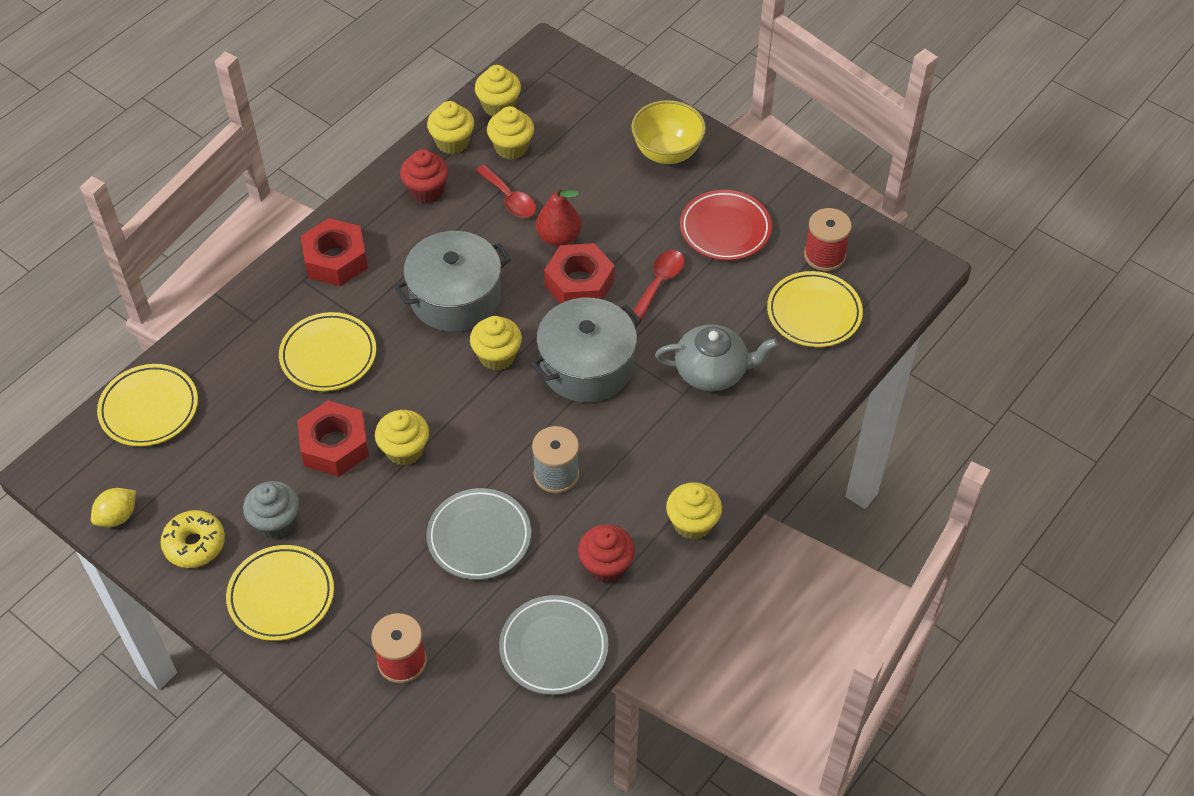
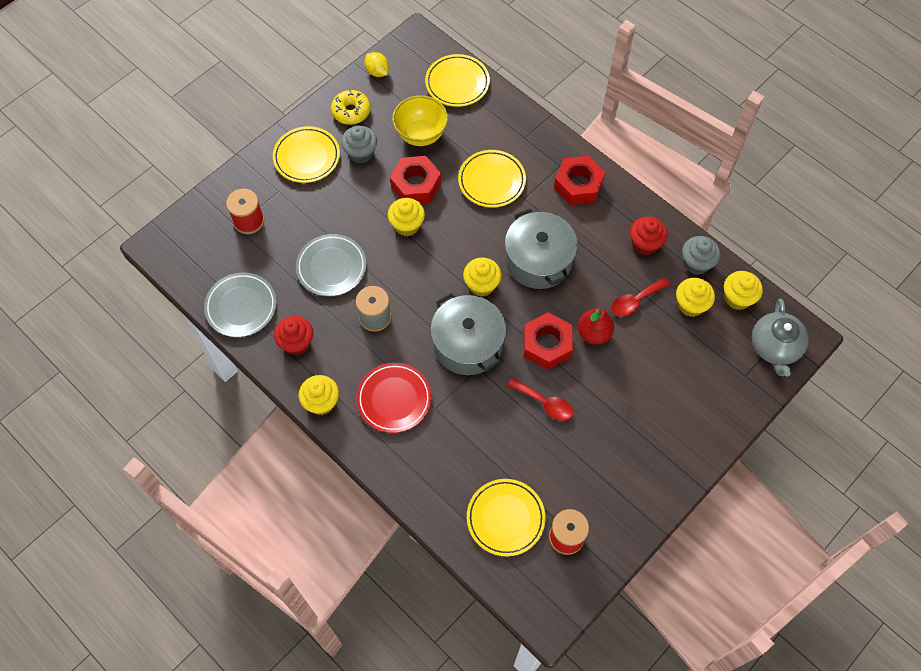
camera: 95 degrees right, 10 degrees up
(452, 142) = (696, 263): yellow cupcake -> grey cupcake
(667, 153) = (685, 423): yellow bowl -> yellow bowl (421, 135)
(712, 371) = (454, 432): grey teapot -> grey teapot (775, 347)
(725, 229) = (598, 460): red plate -> red plate (394, 399)

